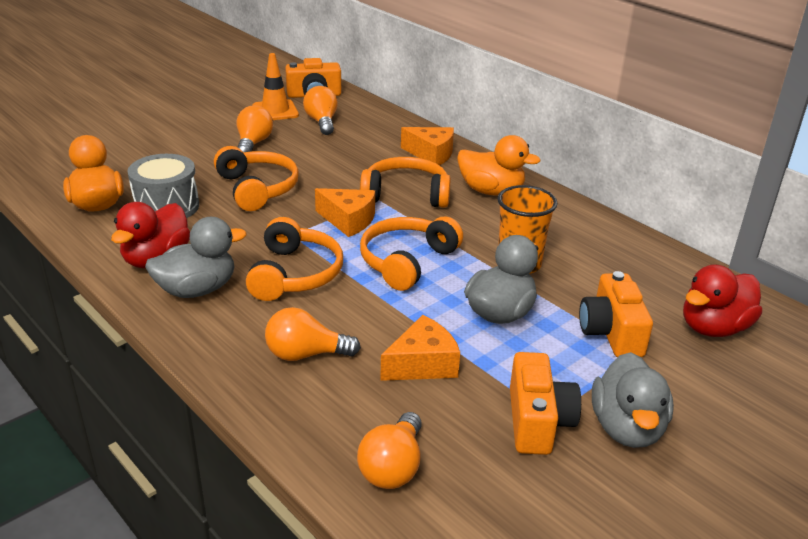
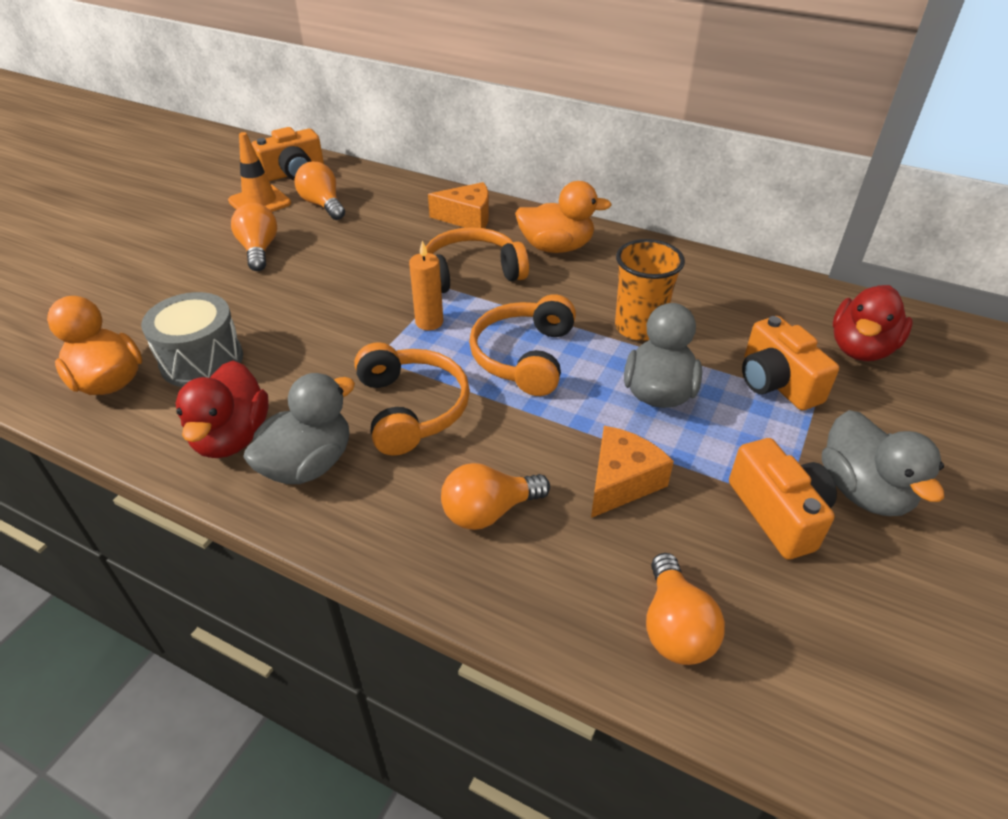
camera: 20 degrees left, 10 degrees up
(257, 189) = (299, 308): orange headphones -> none
(348, 220) = (429, 322): orange cheese -> orange candle

